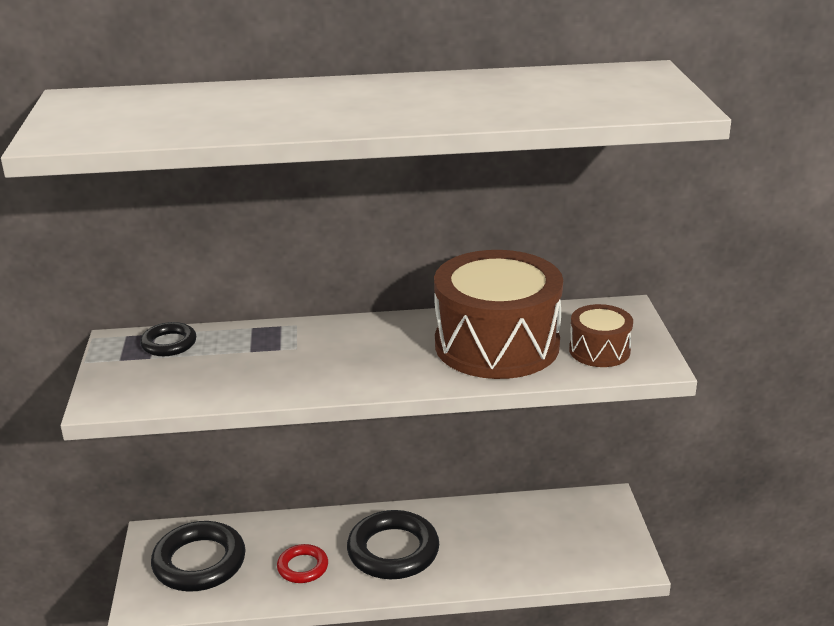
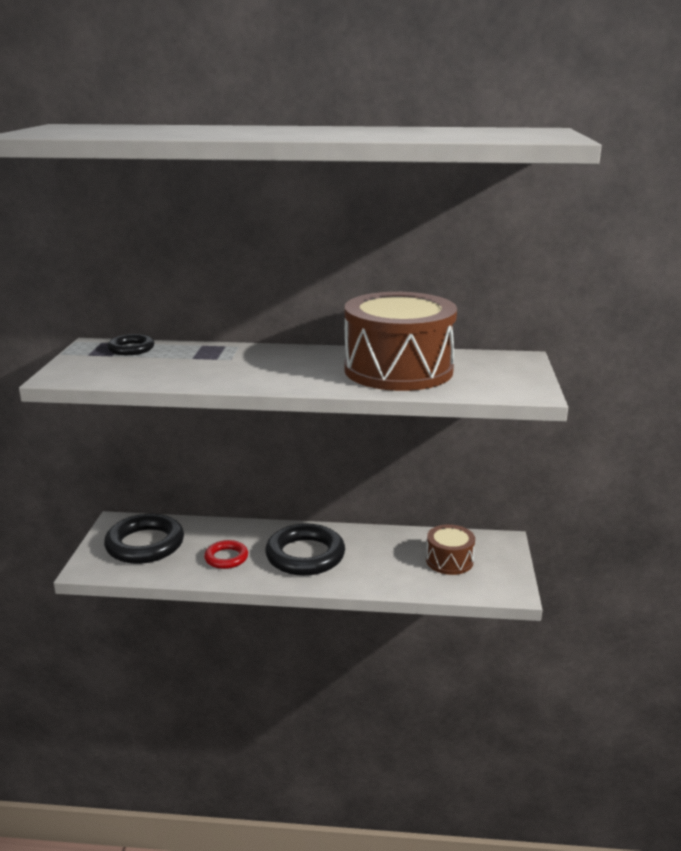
camera: 10 degrees right, 5 degrees down
(599, 350) = (486, 380): brown drum -> brown drum (449, 561)

